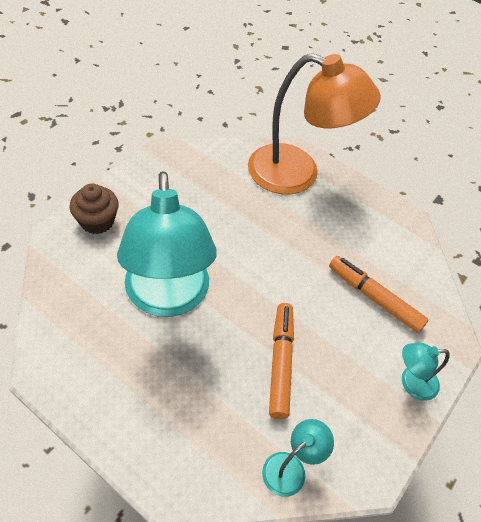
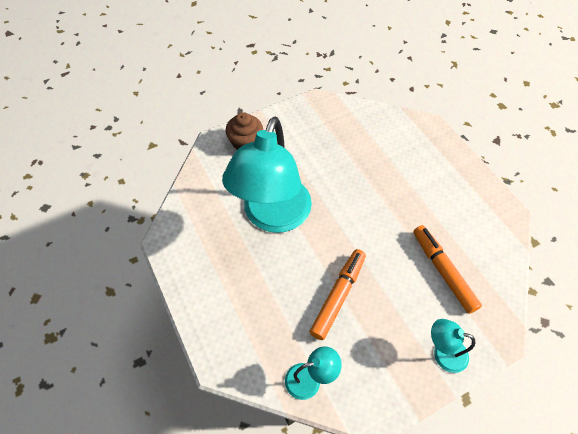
camera: 30 degrees right, 5 degrees up
(298, 174) = (423, 146): orange lamp -> none

